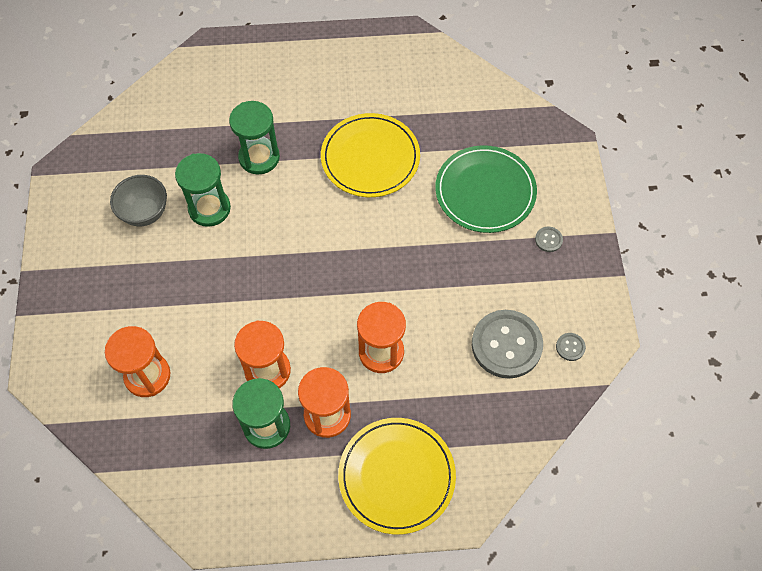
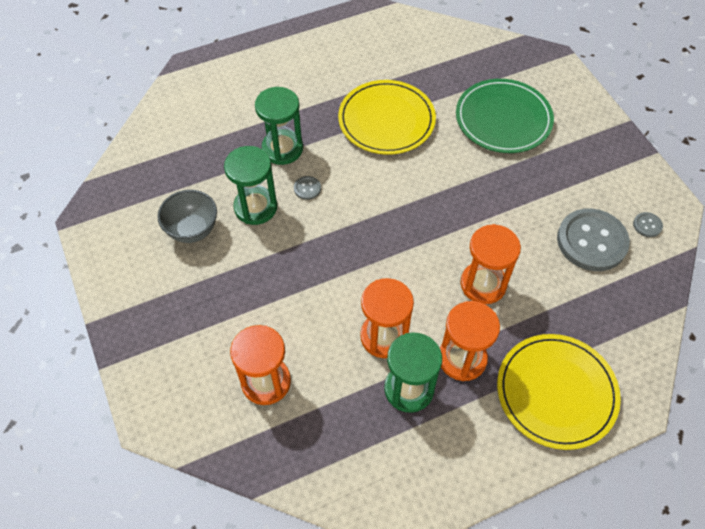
camera: 20 degrees left, 5 degrees down
(548, 240) = (579, 142): grey button -> grey button (307, 188)

